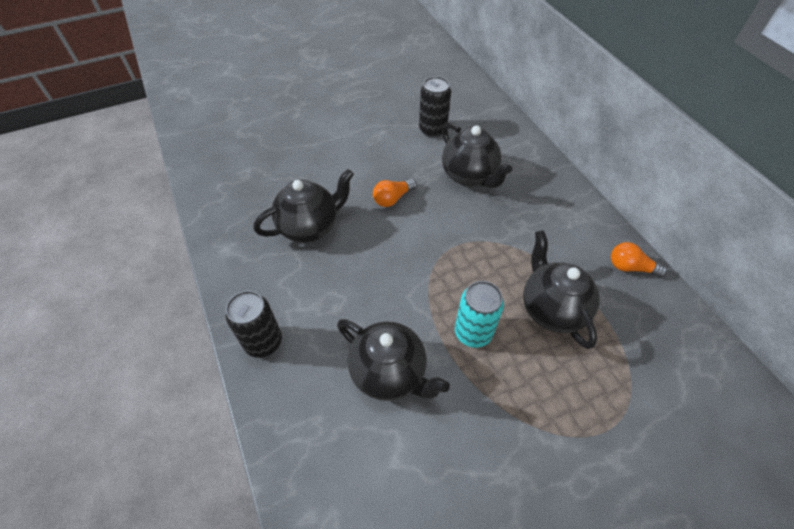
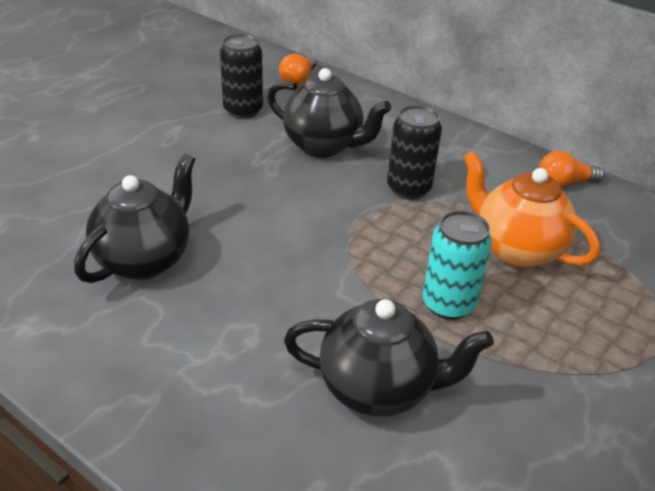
camera: 30 degrees left, 15 degrees down
(263, 342) = (169, 423): black can -> black can (408, 189)
(392, 198) = (242, 195): orange light bulb -> orange light bulb (298, 79)
(551, 309) = (516, 249): black teapot -> orange teapot

